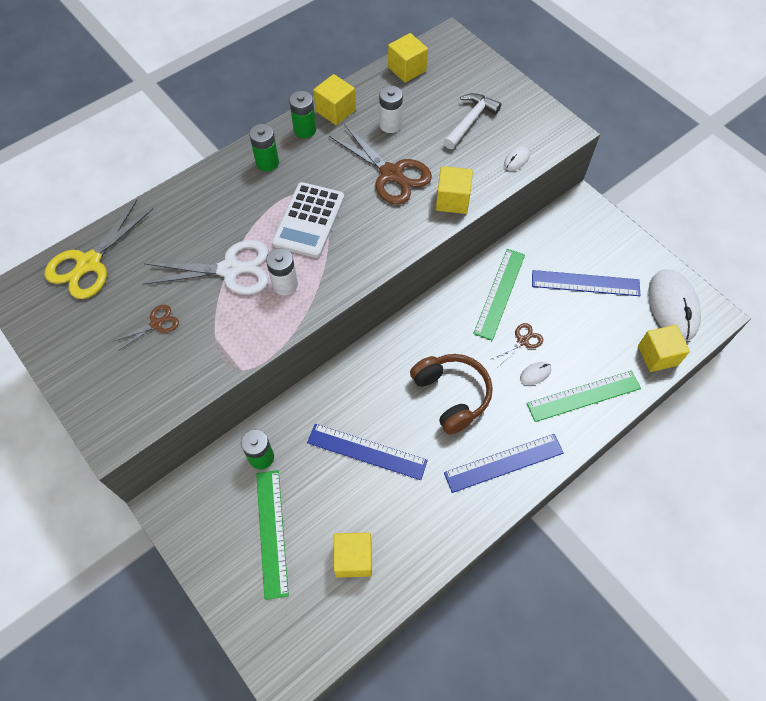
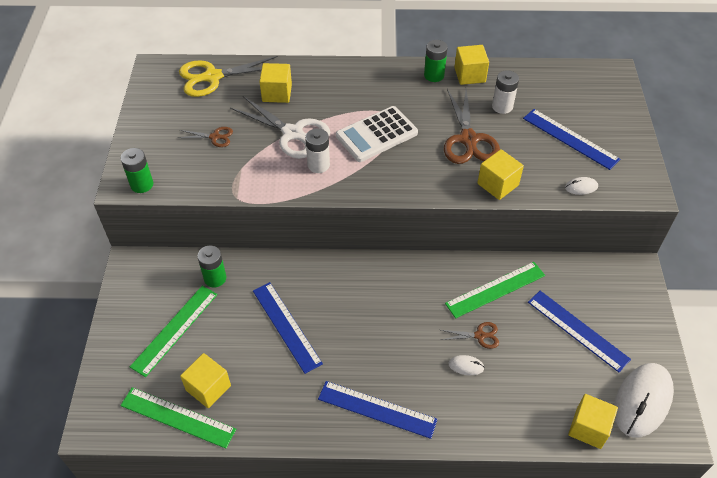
camera: 40 degrees right, 10 degrees down
(267, 162) = (386, 81): green battery -> green battery (142, 184)
(407, 69) = (555, 76): yellow cube -> yellow cube (277, 93)
(451, 395) = (384, 334): brown headphones -> none
(470, 121) = (570, 139): white hammer -> blue ruler
(583, 396) = (490, 411): green ruler -> green ruler (177, 417)

